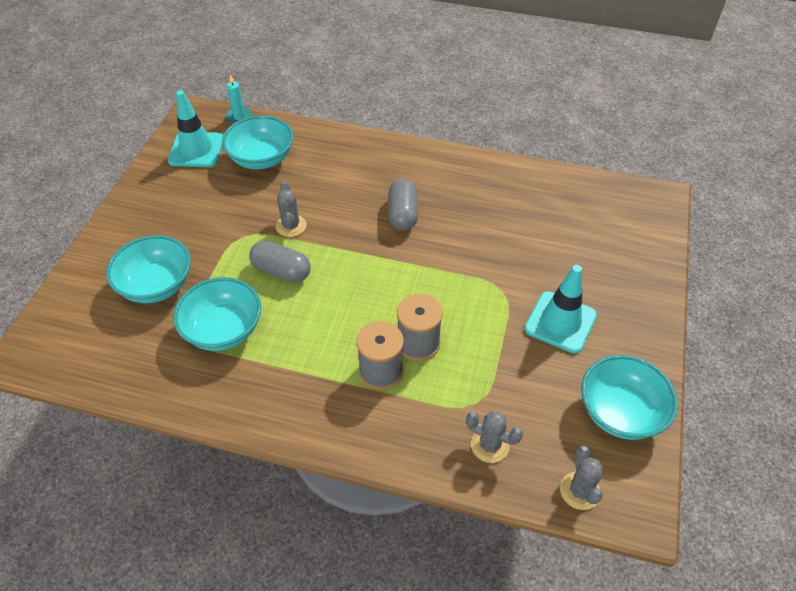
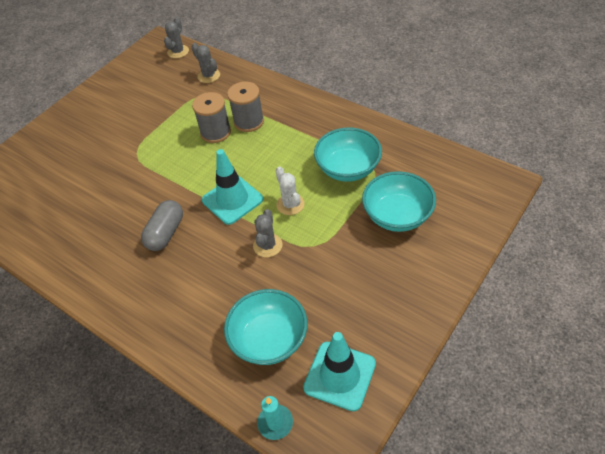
camera: 155 degrees left, 0 degrees up
(281, 271) = (290, 204): grey capsule -> white cactus
(560, 322) = (116, 126): turquoise traffic cone -> turquoise traffic cone (232, 200)
(620, 412) = (127, 77): turquoise bowl -> none

